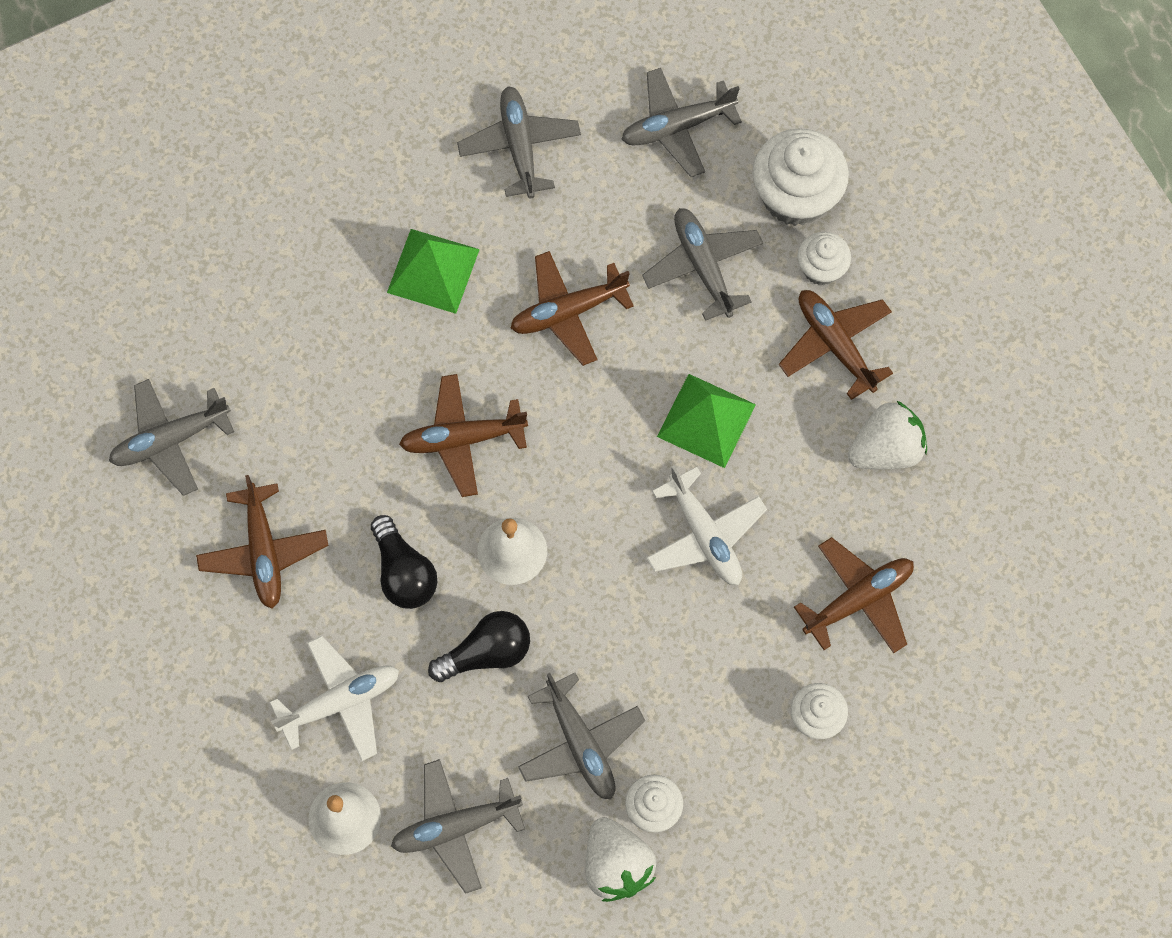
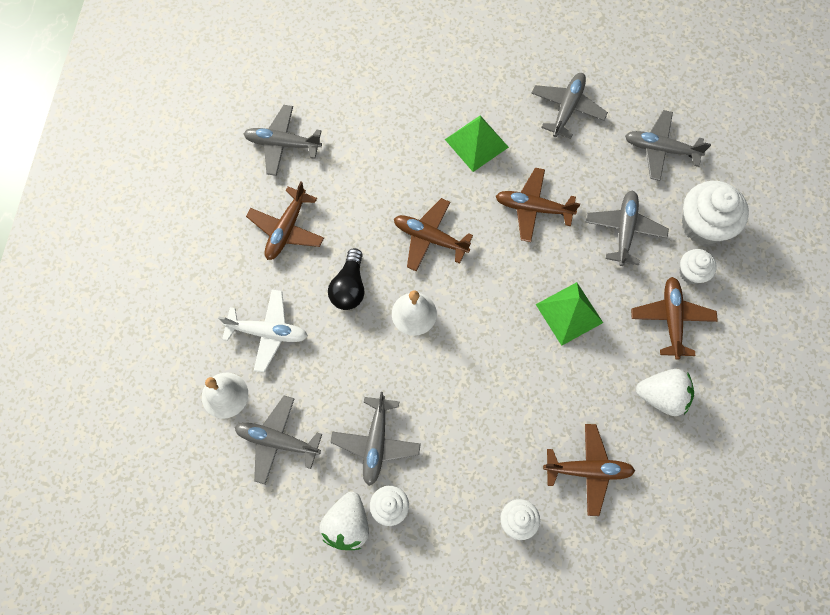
camera: 35 degrees right, 0 degrees up
(486, 653) = (361, 358): black light bulb -> none
(704, 535) = (524, 375): white plane -> none

